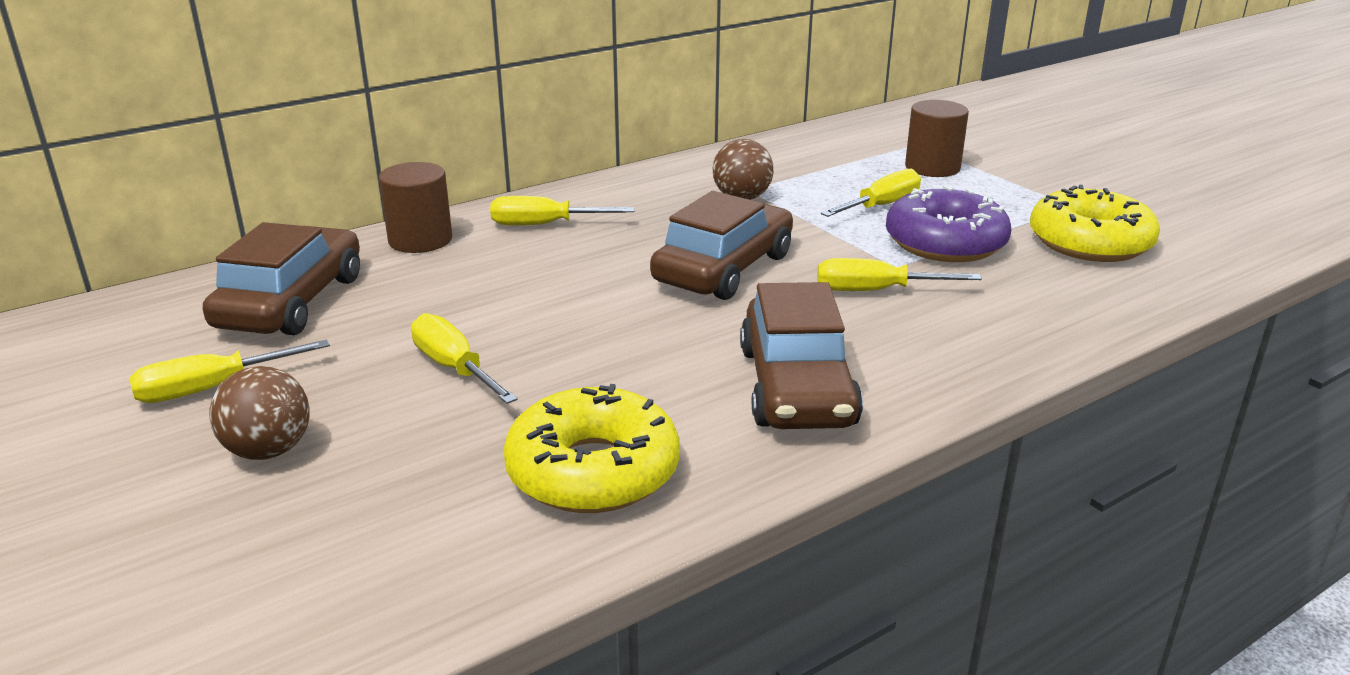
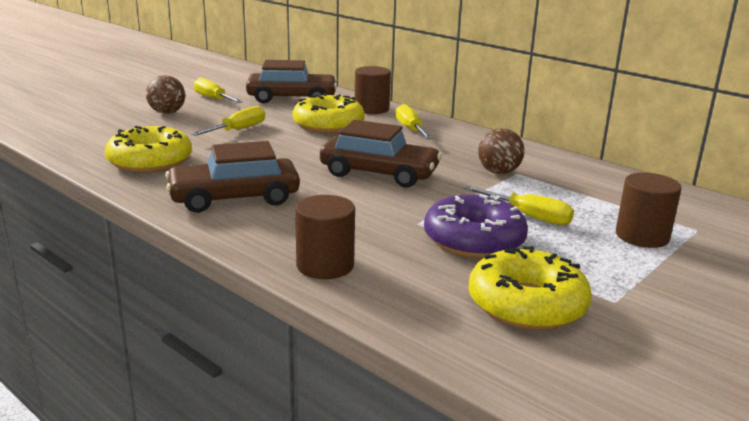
camera: 75 degrees right, 5 degrees down
(482, 283) = (328, 125): none -> yellow donut
(876, 291) = (371, 217): yellow screwdriver -> none
(1021, 334) = (325, 265): none -> brown cylinder

